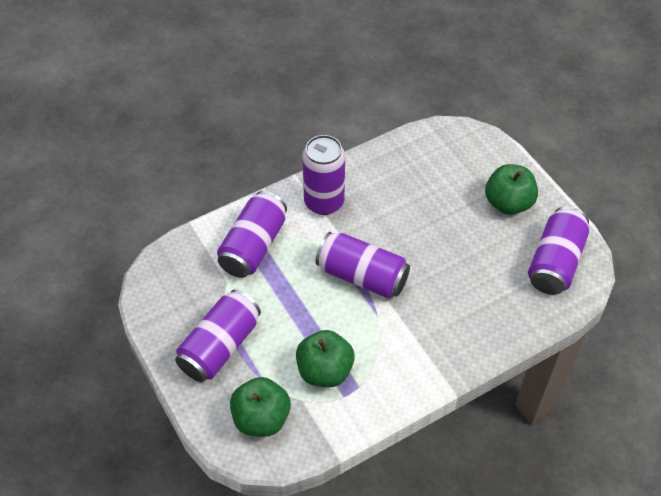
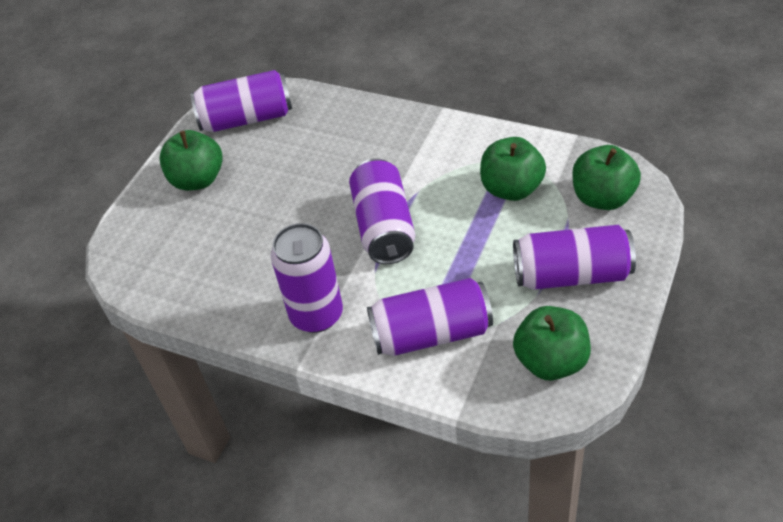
camera: 120 degrees left, 5 degrees down
(175, 288) = (551, 361): none -> green apple

